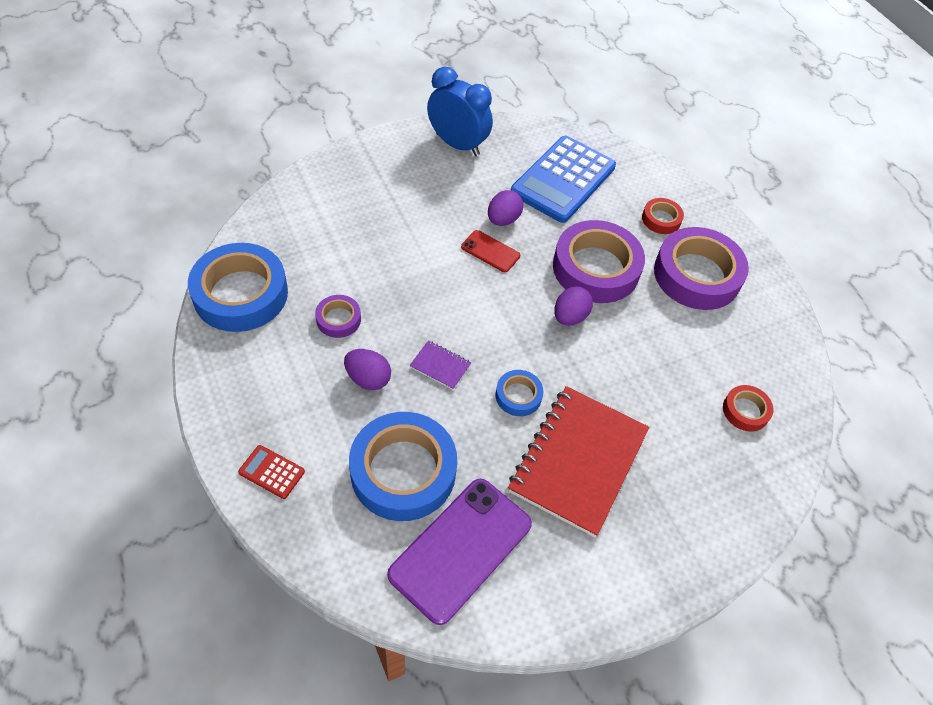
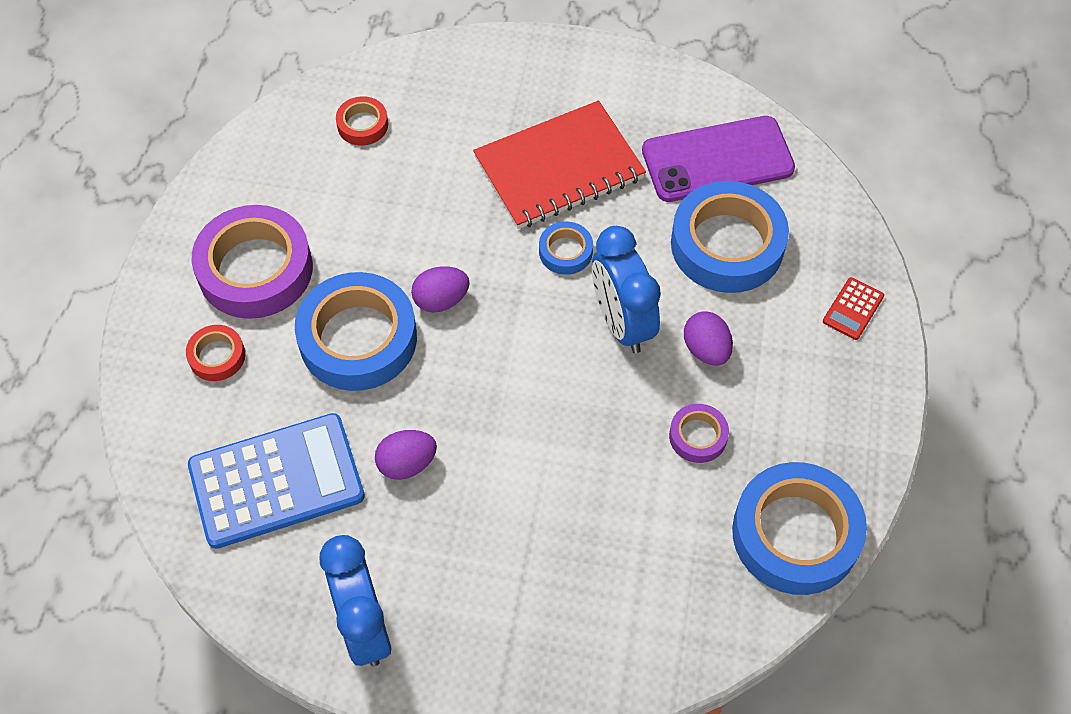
camera: 140 degrees left, 5 degrees up
(272, 472) = (853, 309): red calculator -> red calculator turned 60 degrees clockwise
(440, 366) = (621, 323): purple notebook -> blue clock
(490, 251) = (460, 428): red phone -> none
(596, 268) = (358, 338): purple tape -> blue tape

